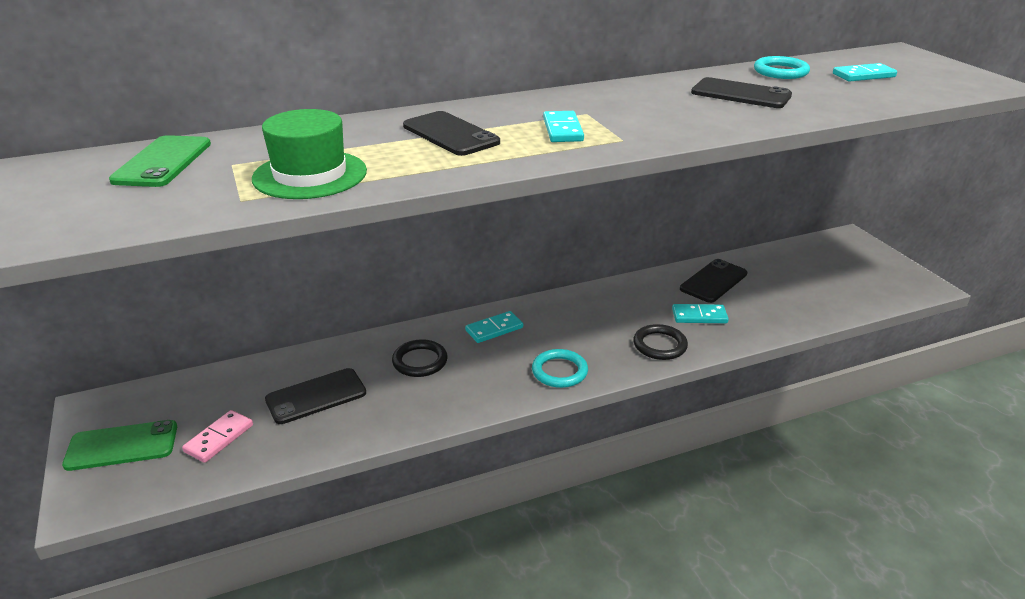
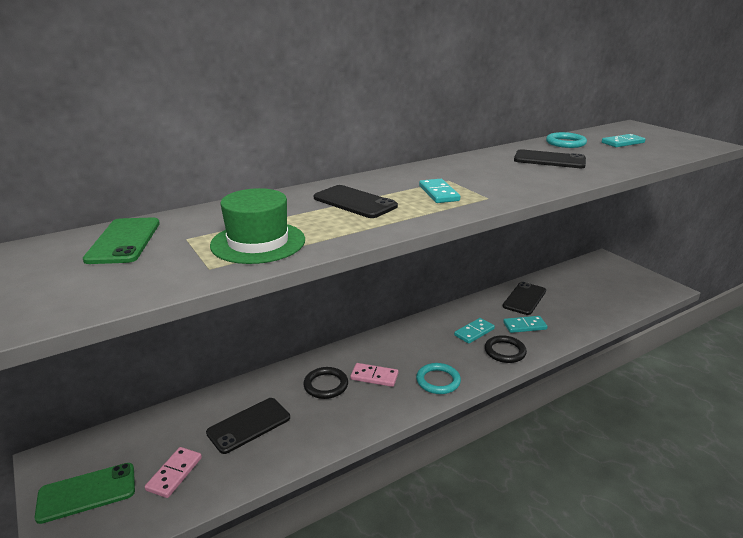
camera: 10 degrees left, 5 degrees down
(482, 358) = (374, 377): none -> pink domino
(494, 329) = (376, 352): turquoise domino -> turquoise domino (474, 332)

